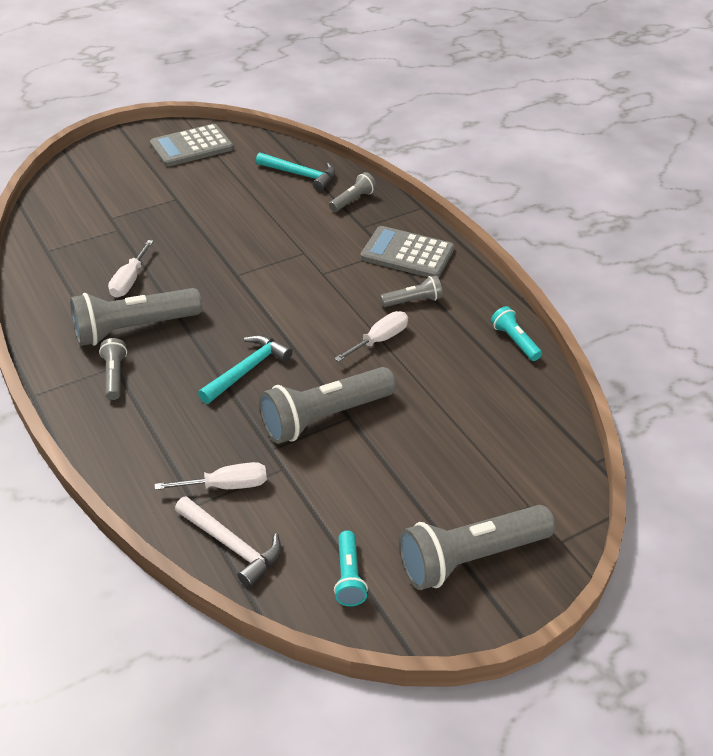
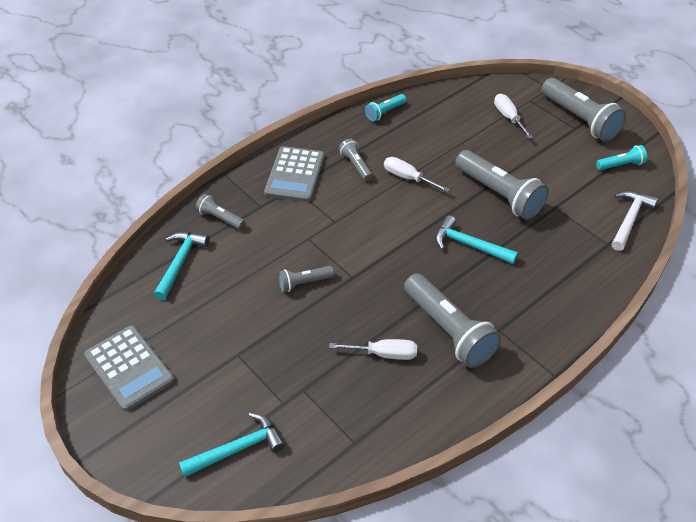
camera: 100 degrees left, 5 degrees up
(82, 191) = (237, 449): none -> turquoise hammer
(115, 376) = (510, 326): grey flashlight -> grey flashlight (304, 283)
(226, 486) = (584, 232): white screwdriver -> white screwdriver (508, 117)

